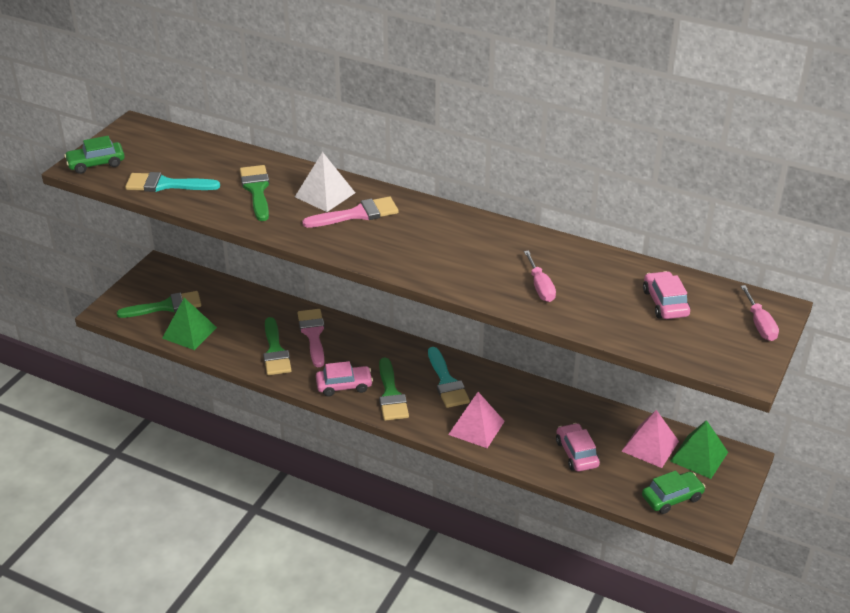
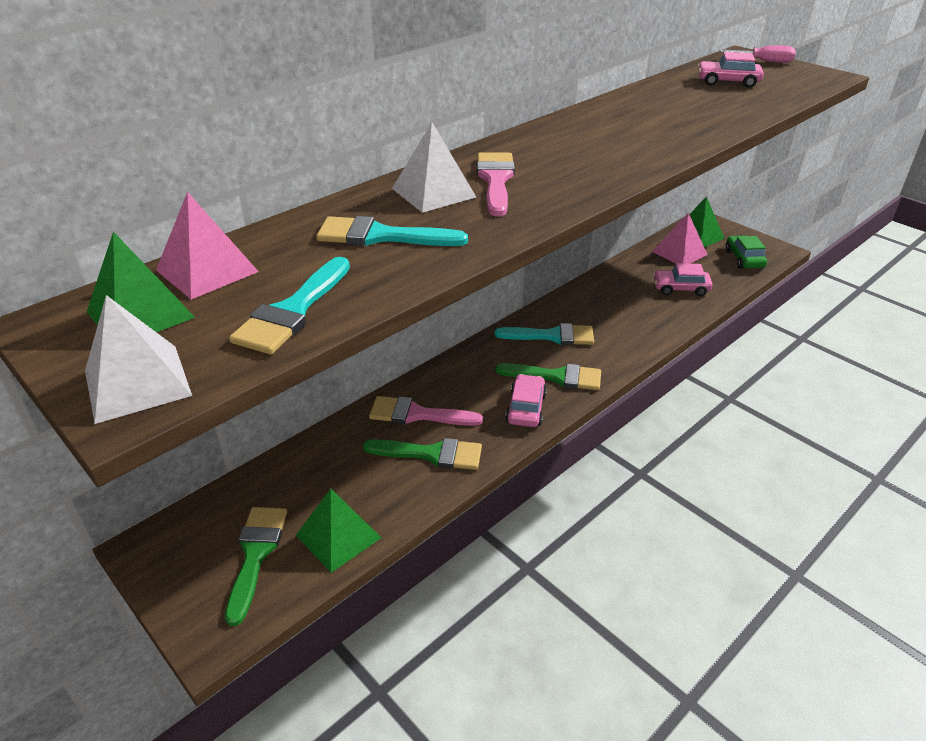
camera: 70 degrees left, 0 degrees up
(96, 164) = (137, 382): green car -> white pyramid
(149, 145) = (140, 314): none -> green pyramid
(256, 190) = (381, 236): green brush -> turquoise brush
(476, 427) = (628, 333): pink pyramid -> pink pyramid (207, 271)
(540, 287) = (688, 119): pink screwdriver -> none

